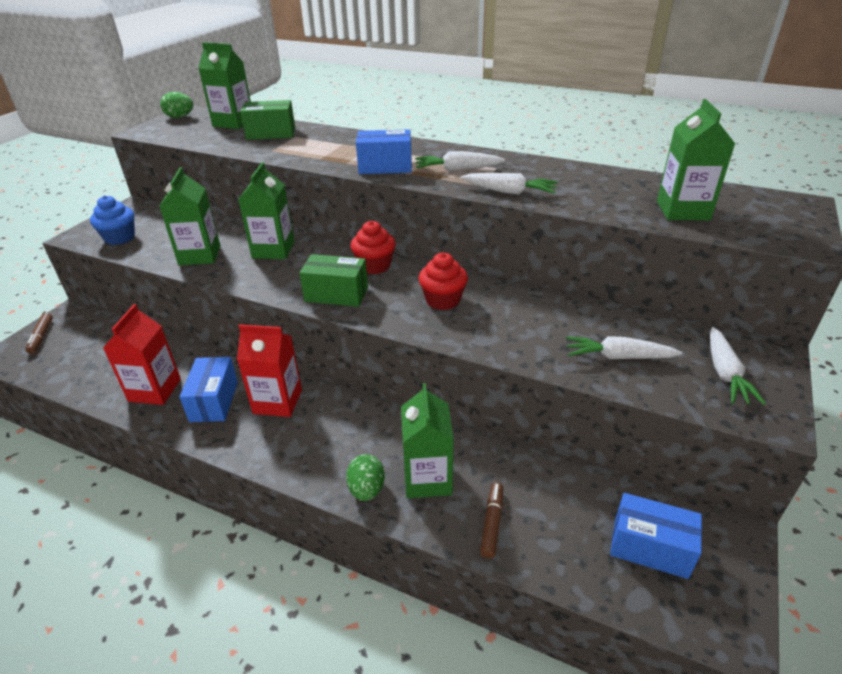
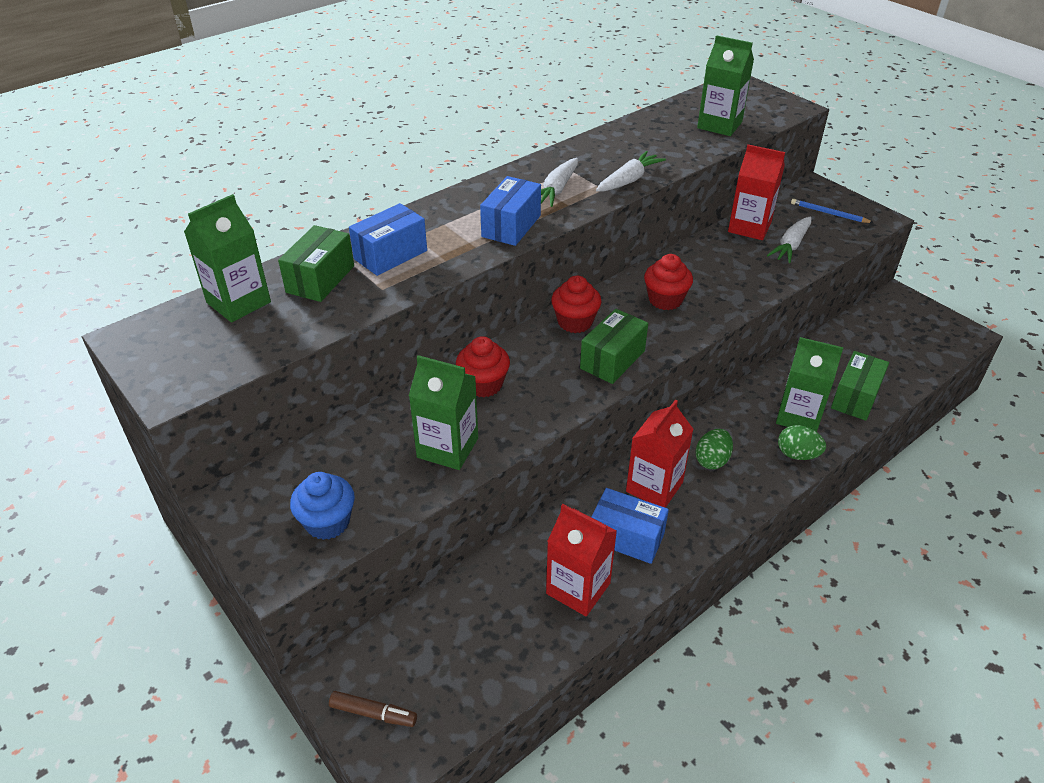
camera: 65 degrees left, 5 degrees up
(180, 117) = (146, 348): green egg -> green egg (712, 460)
(273, 250) = (483, 384): green carton -> red cupcake
(492, 523) = (855, 397): brown marker -> green box
(621, 322) = (749, 227): none -> red carton
(650, 547) = (898, 335): blue box -> blue box (390, 255)
(725, 373) = (829, 213): white carrot -> blue pencil

